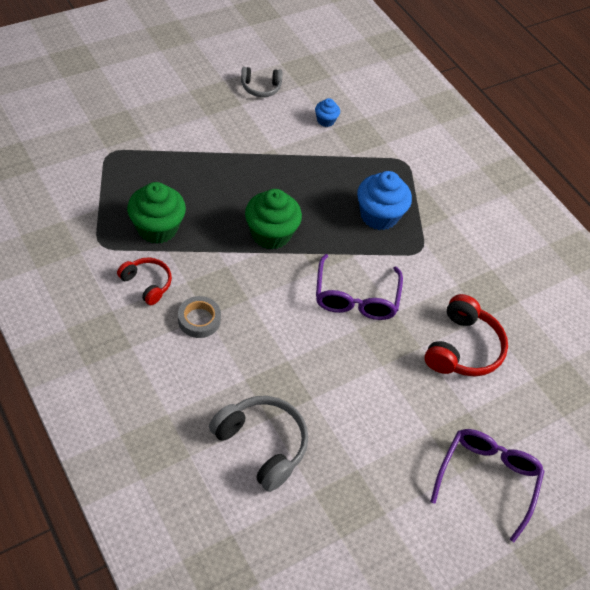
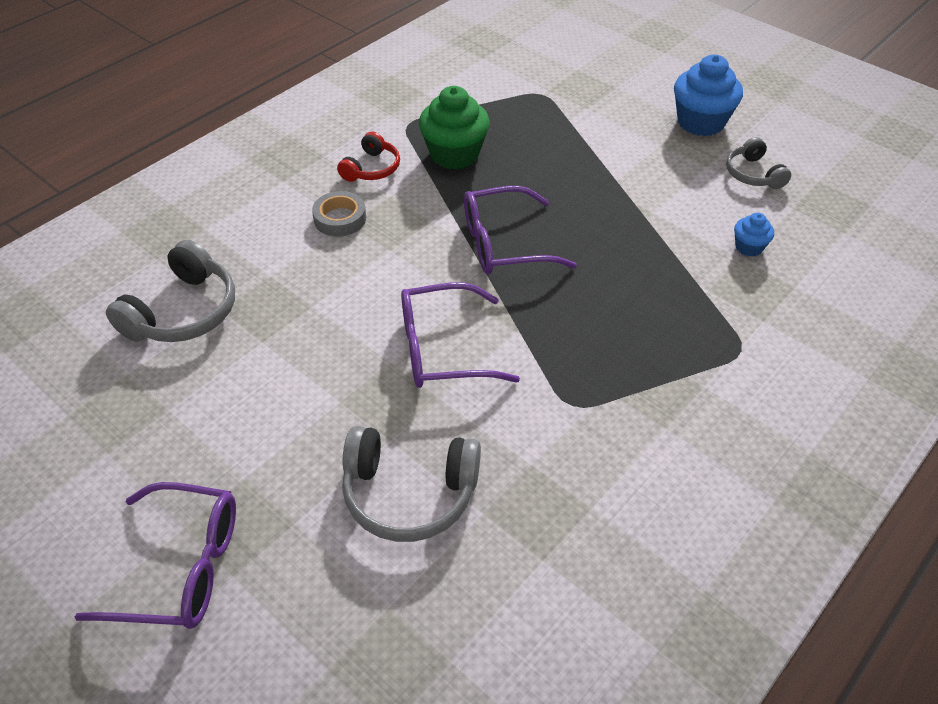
camera: 80 degrees right, 5 degrees down
(271, 234) = (503, 244): green cupcake -> purple glasses
(379, 215) = (608, 342): blue cupcake -> blue cupcake (700, 122)
(462, 348) = (409, 493): red headphones -> grey headphones

